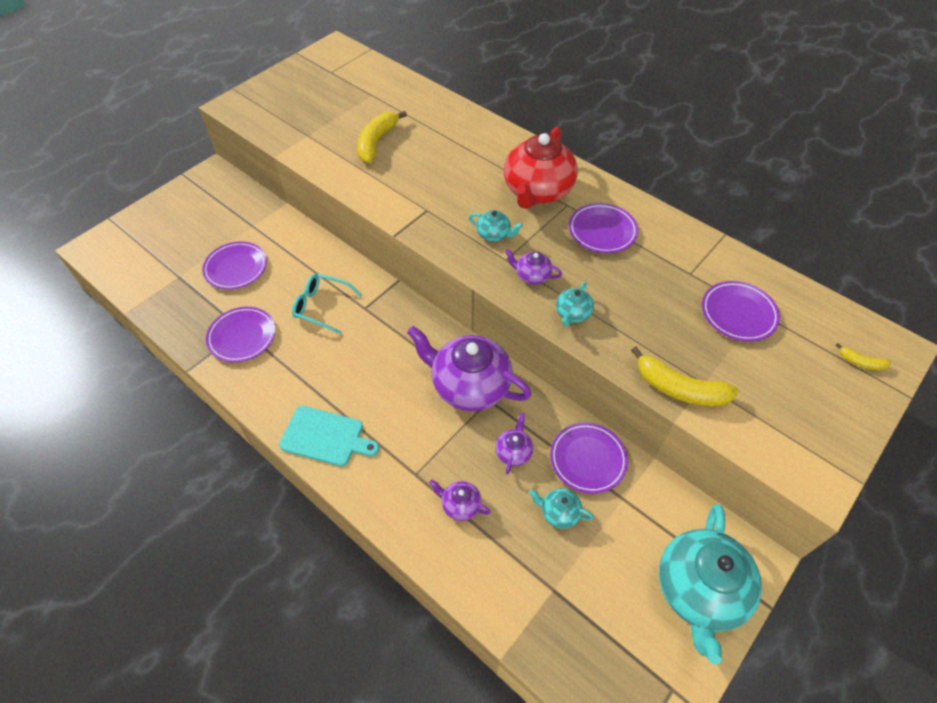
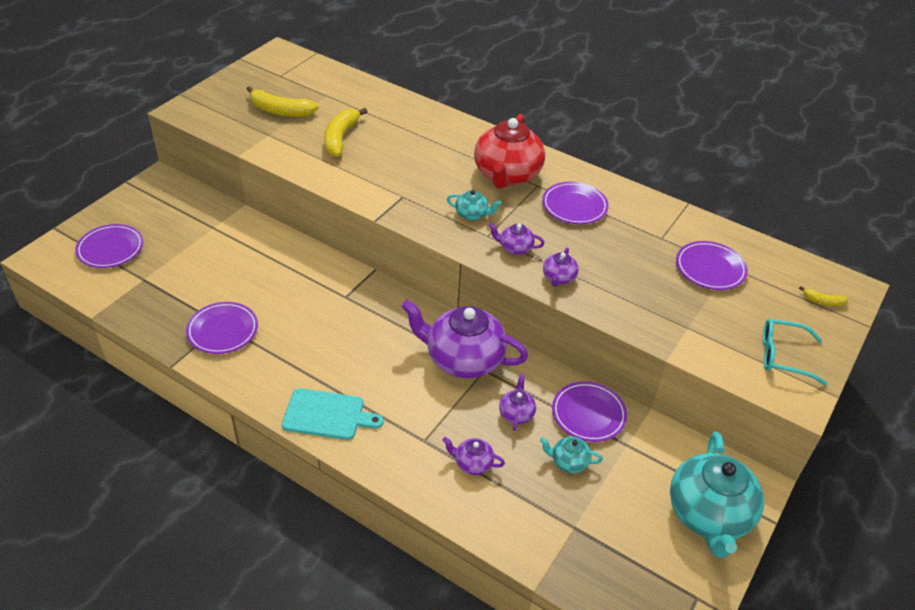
camera: 10 degrees left, 10 degrees down
(236, 268) = (203, 268): purple plate -> purple plate (110, 249)
(322, 306) = (301, 298): turquoise glasses -> turquoise glasses (784, 356)
(572, 314) = (558, 278): turquoise teapot -> purple teapot
(679, 388) = (667, 333): yellow banana -> yellow banana (280, 111)

